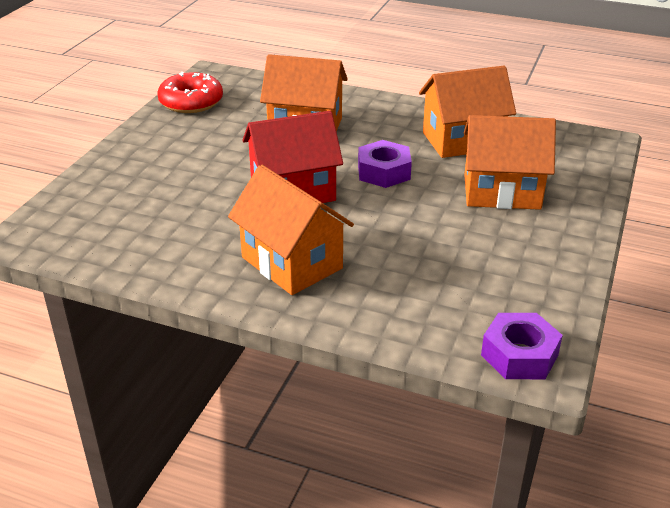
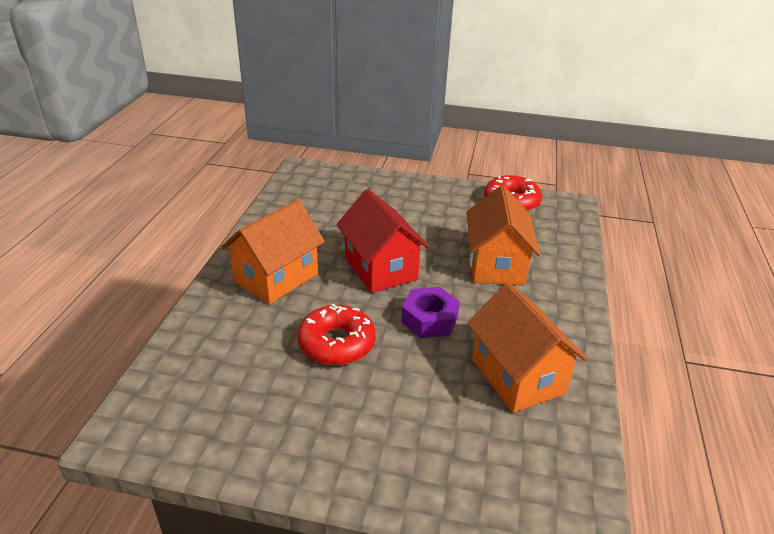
camera: 80 degrees right, 0 degrees up
(414, 226) = (336, 343): none -> red donut
(501, 192) = (414, 409): orange house -> none
(519, 355) = (140, 416): purple nut -> none

